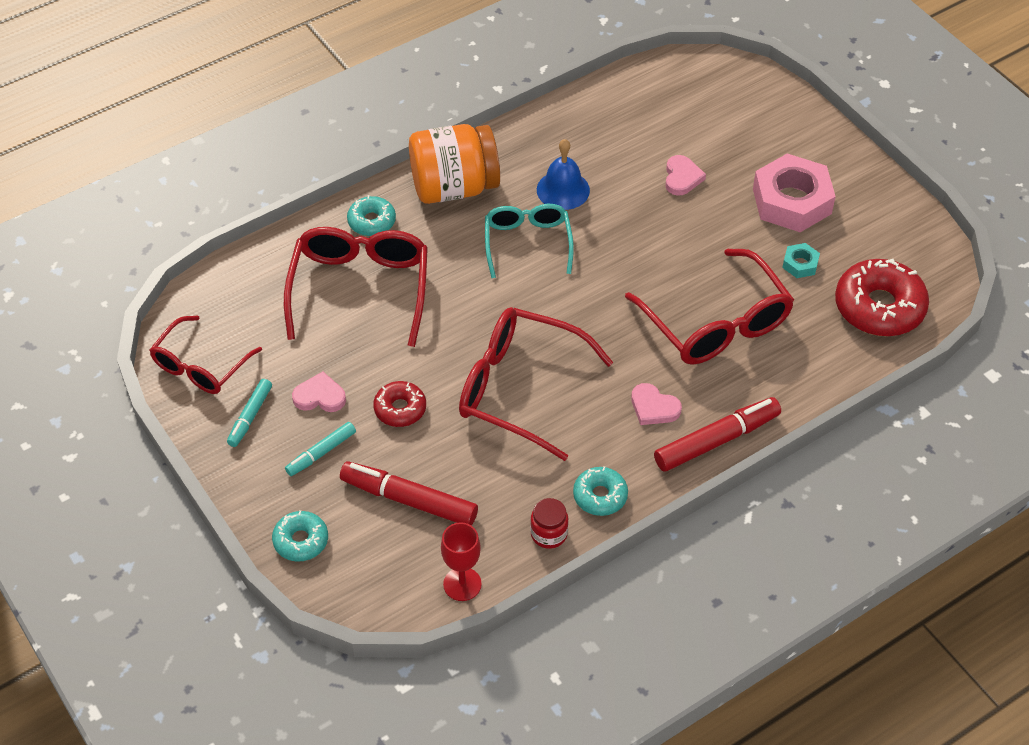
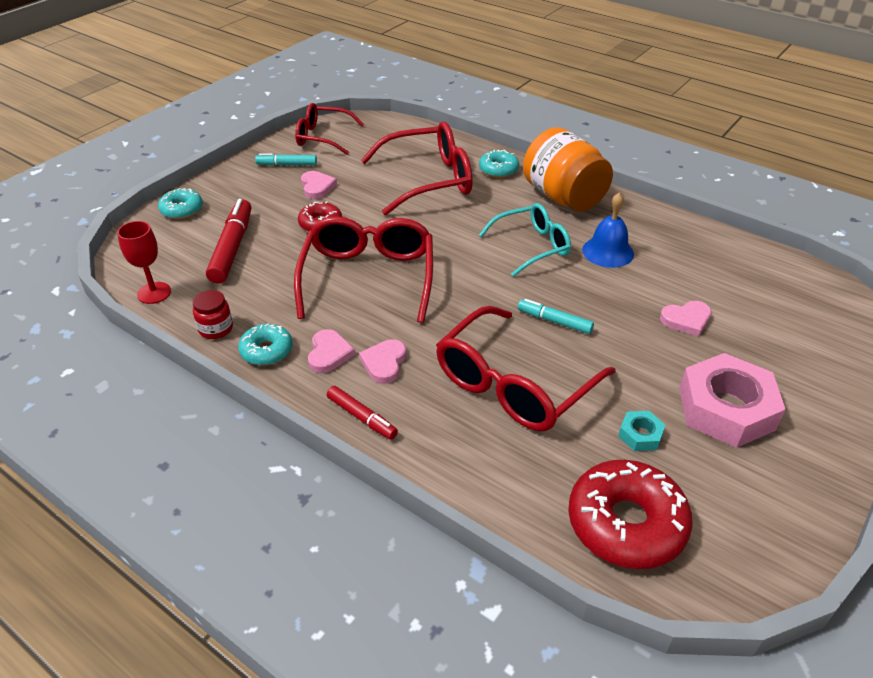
camera: 70 degrees right, 10 degrees down
(321, 453) = (264, 199): turquoise marker -> turquoise marker (554, 321)
(624, 447) = (329, 354): none -> pink heart
(716, 440) = (362, 417): red marker -> red marker, size x0.58

